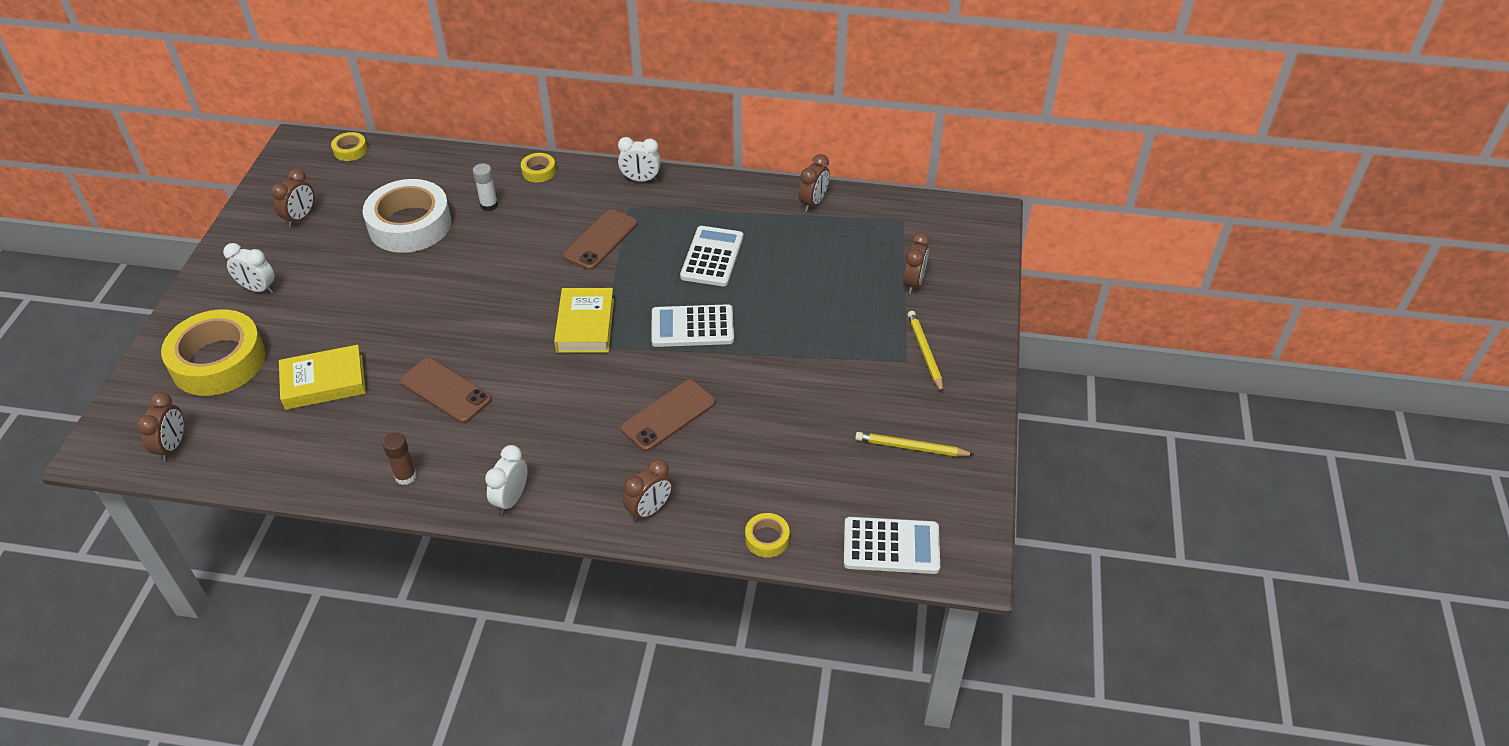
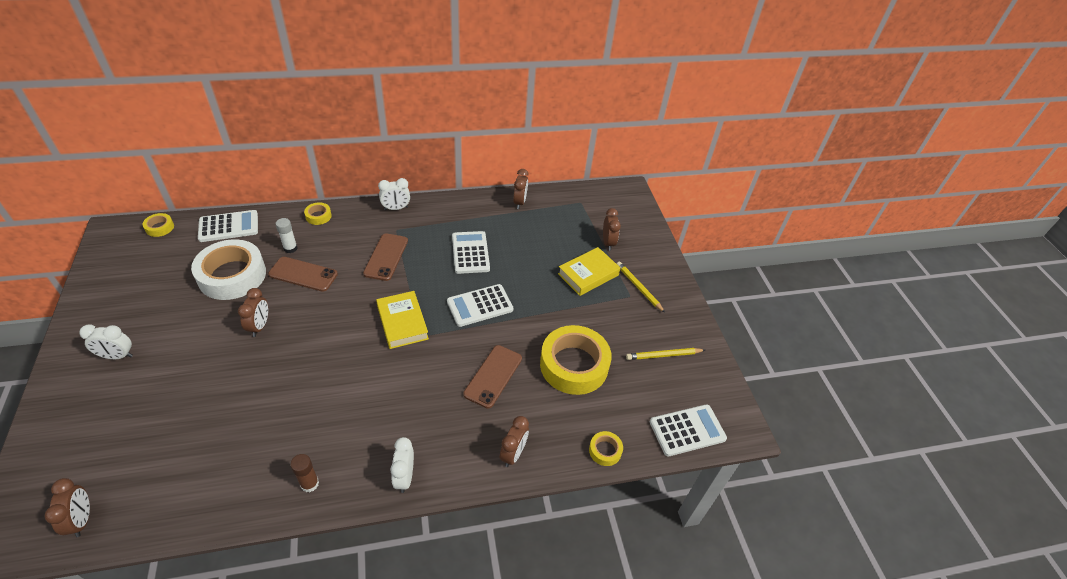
camera: 25 degrees left, 0 degrees up
(218, 361) = (101, 428): yellow tape -> yellow tape (574, 365)
(300, 218) = (135, 289): brown clock -> brown clock (259, 326)
(324, 382) = (207, 422): yellow book -> yellow book (588, 274)
(428, 164) = (229, 226): none -> white calculator
(445, 390) = (314, 401): brown phone -> brown phone (303, 274)

